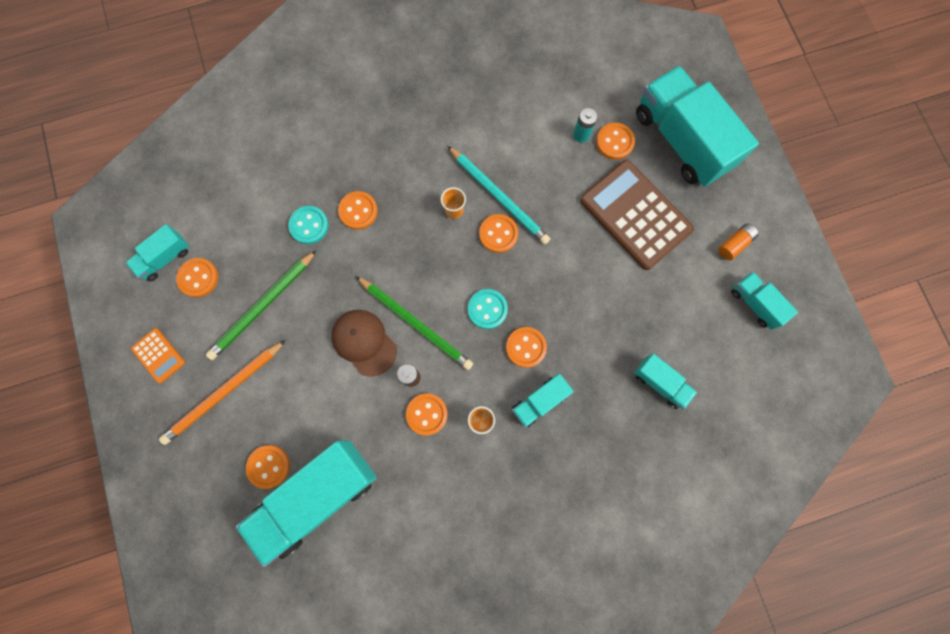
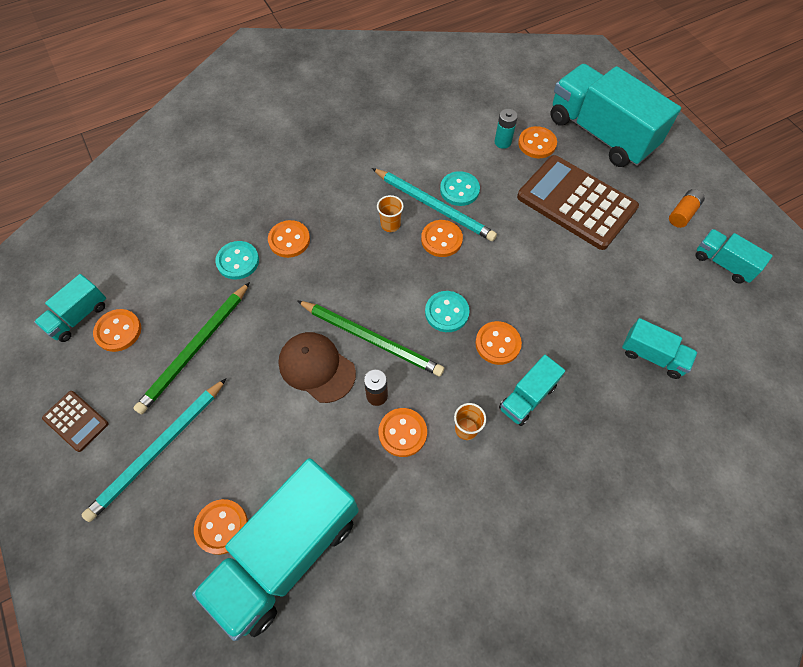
camera: 10 degrees left, 15 degrees down
(158, 355) = (76, 421): orange calculator -> brown calculator
(224, 393) = (158, 450): orange pencil -> turquoise pencil
(527, 183) = (459, 190): none -> turquoise button

